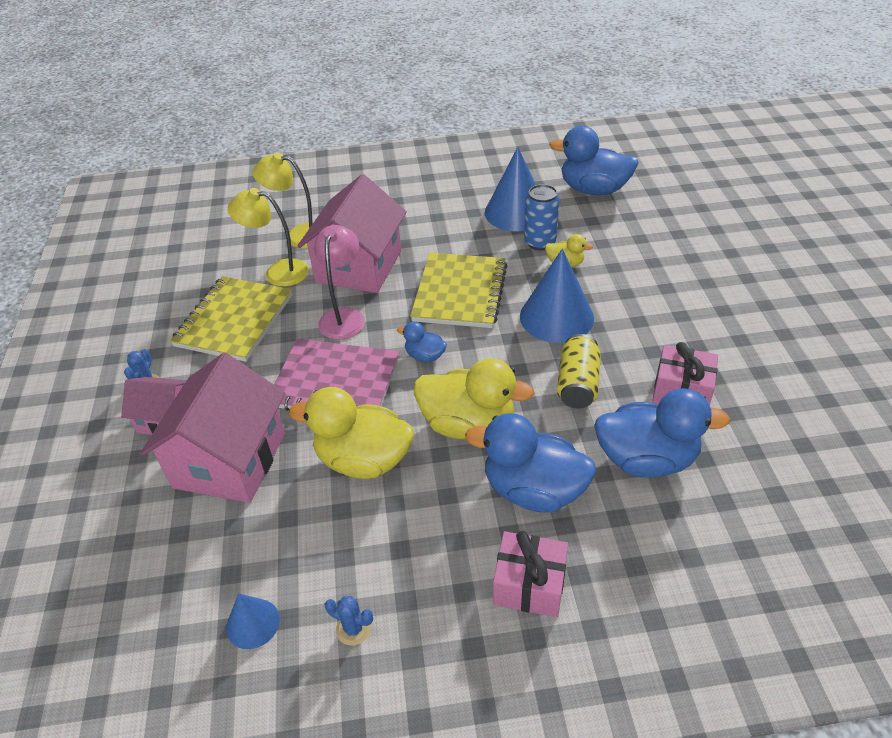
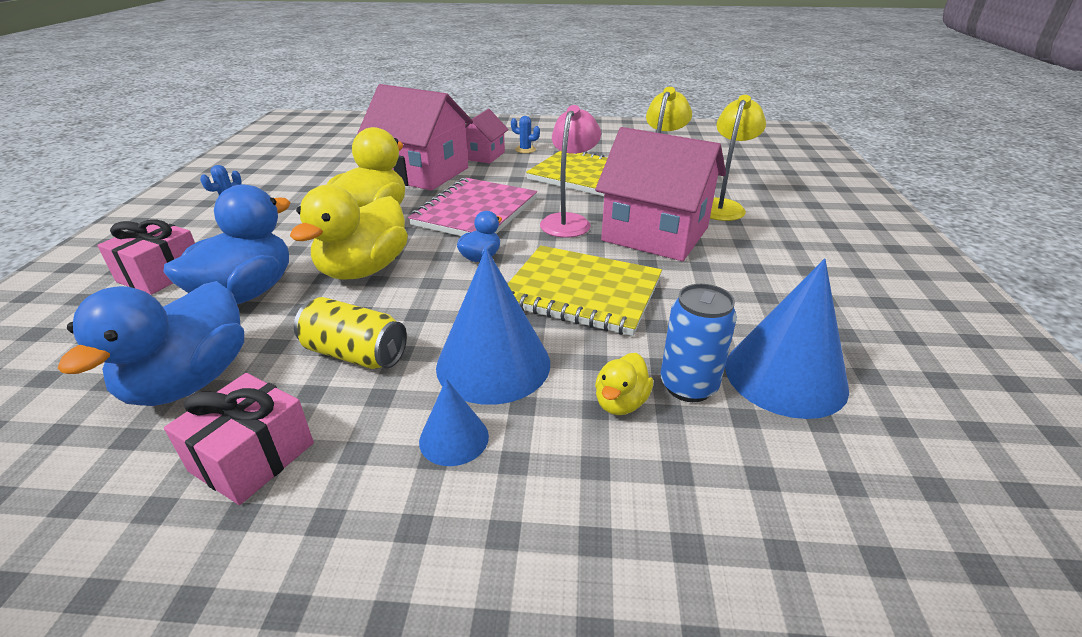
camera: 100 degrees right, 10 degrees down
(253, 623) = (278, 177): blue cone -> blue cone (454, 438)
(344, 317) = (568, 221): pink lamp -> pink lamp turned 90 degrees counterclockwise
(593, 190) = (897, 516): blue duck -> none

